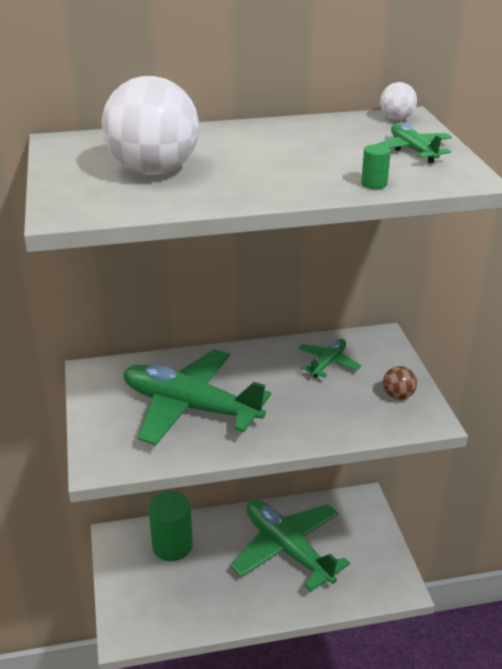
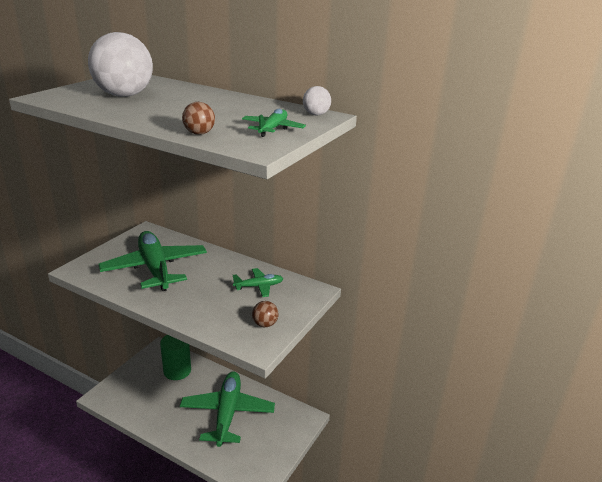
camera: 40 degrees right, 5 degrees down
(374, 184) = (199, 133): green cylinder -> brown ball

